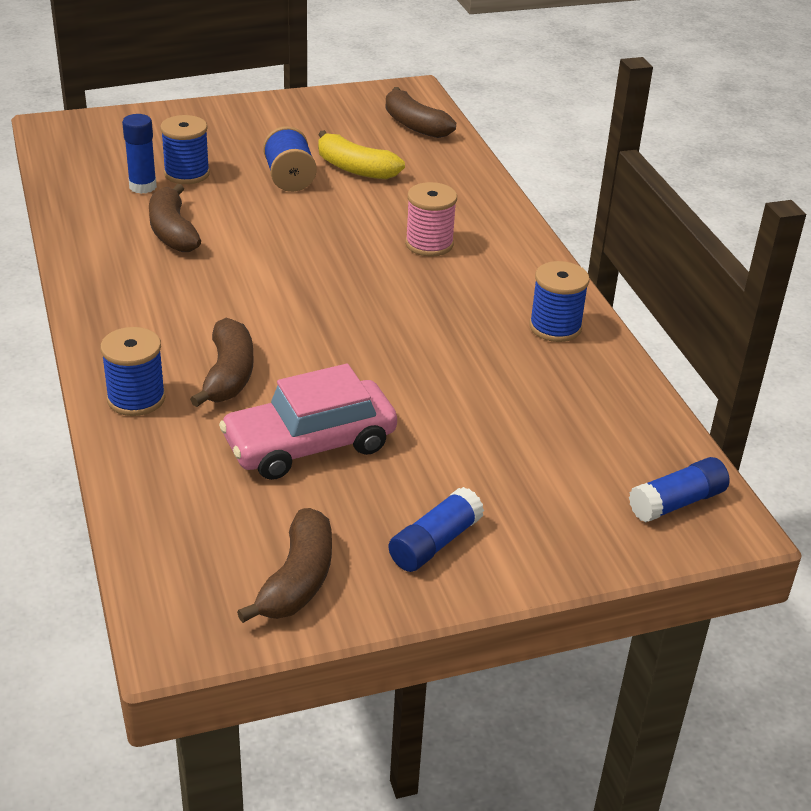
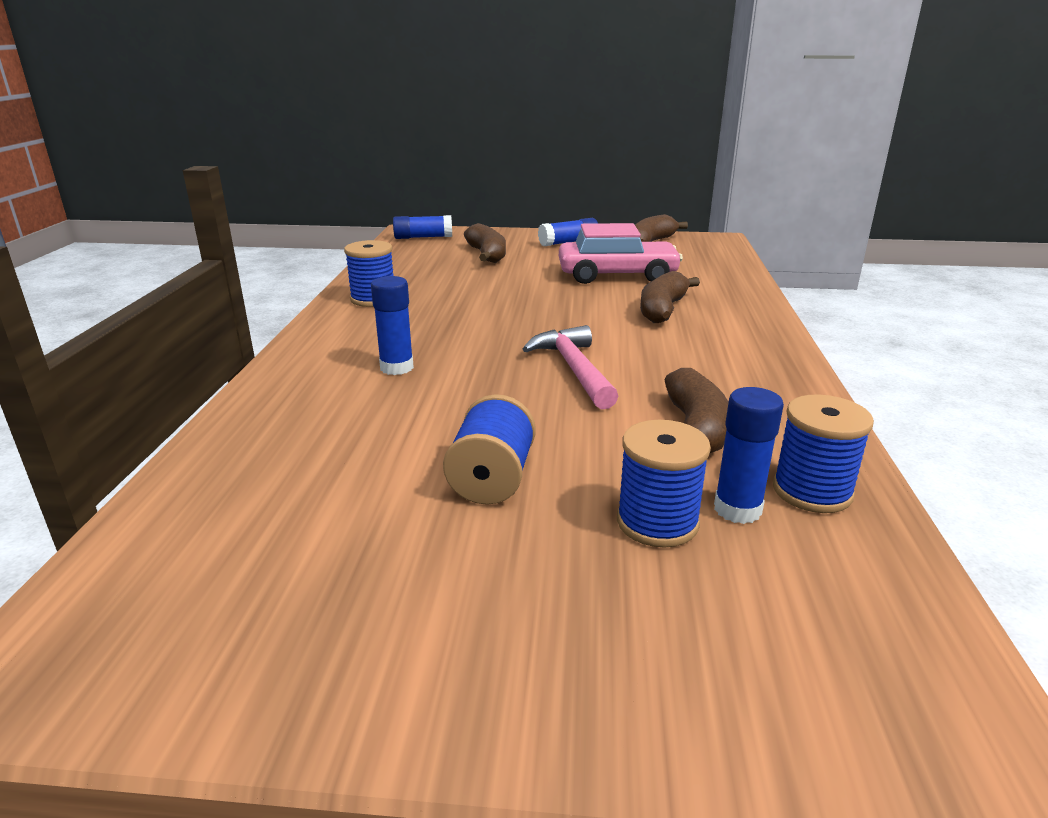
camera: 155 degrees left, 10 degrees down
(136, 398) = (741, 308): blue spool -> blue spool (812, 491)
(284, 269) = (574, 369): none -> pink hammer
(355, 169) = (377, 478): yellow banana -> none
(414, 125) = (169, 553): brown banana -> brown banana (487, 255)
(429, 244) = (396, 368): pink spool -> blue glue stick

